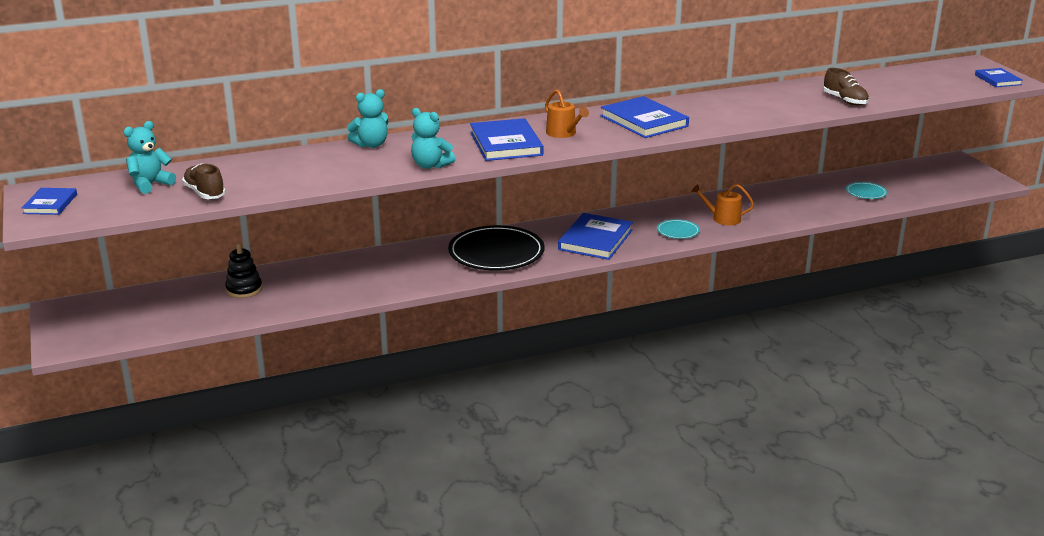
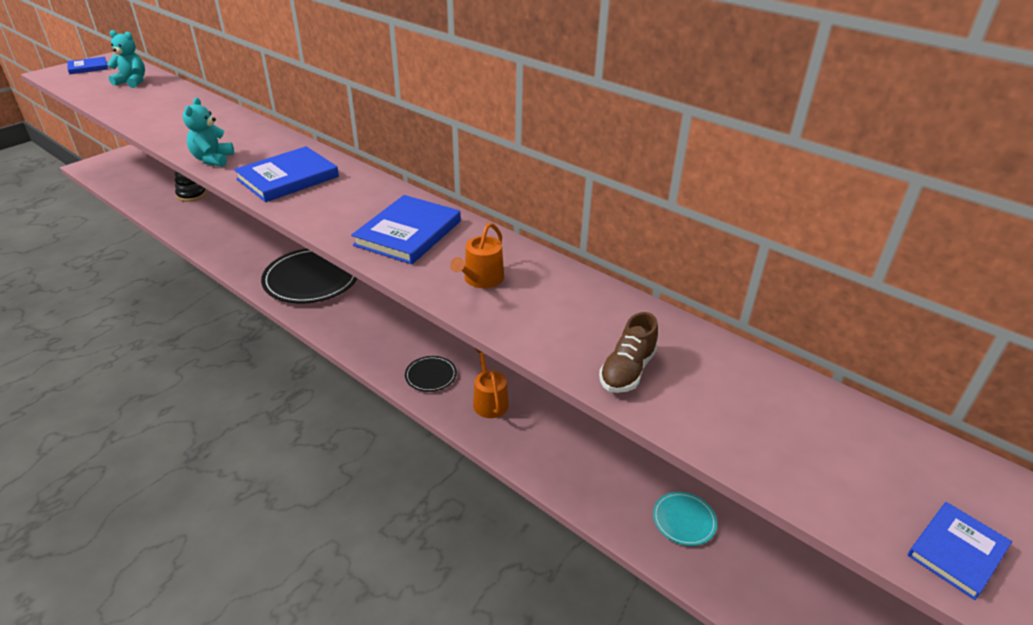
camera: 60 degrees right, 10 degrees up
(205, 193) = (119, 100): brown shoe -> none
(371, 145) = (252, 126): turquoise teddy bear -> none
(563, 133) = (336, 198): orange watering can -> orange watering can (481, 279)
(595, 240) = (373, 326): blue book -> none
(678, 231) = (431, 375): turquoise plate -> black plate

